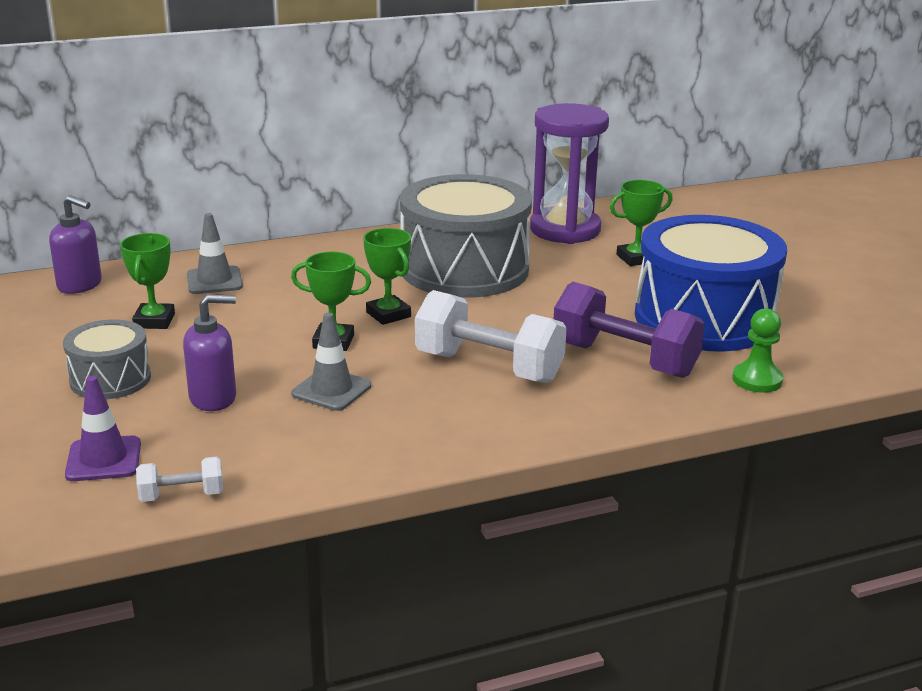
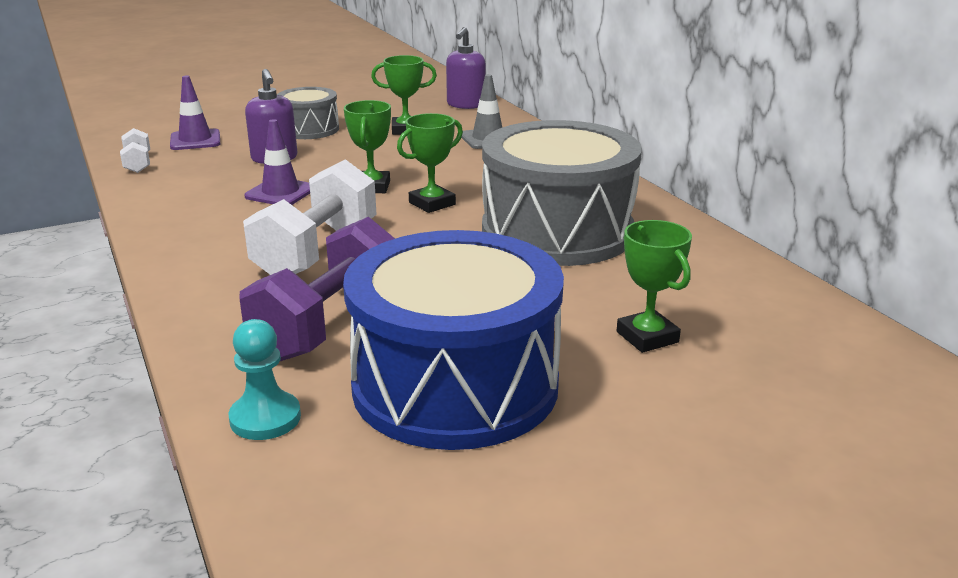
camera: 85 degrees right, 0 degrees up
(331, 390) = (280, 193): grey traffic cone -> purple traffic cone
(565, 230) = (720, 286): purple hourglass -> none
(757, 380) = (265, 418): green pawn -> turquoise pawn

